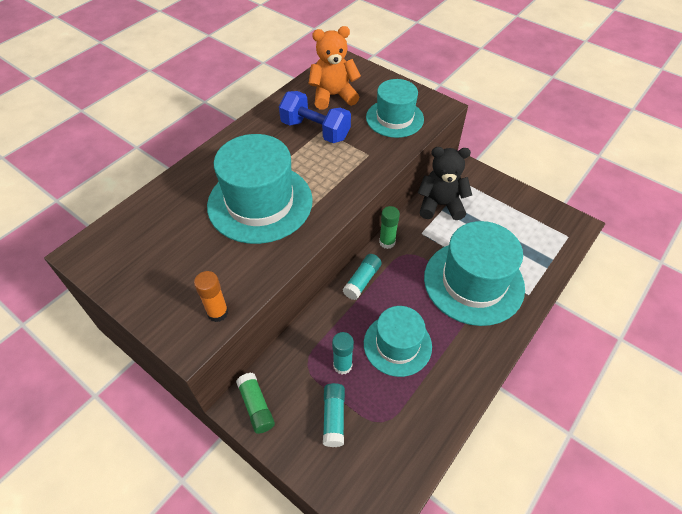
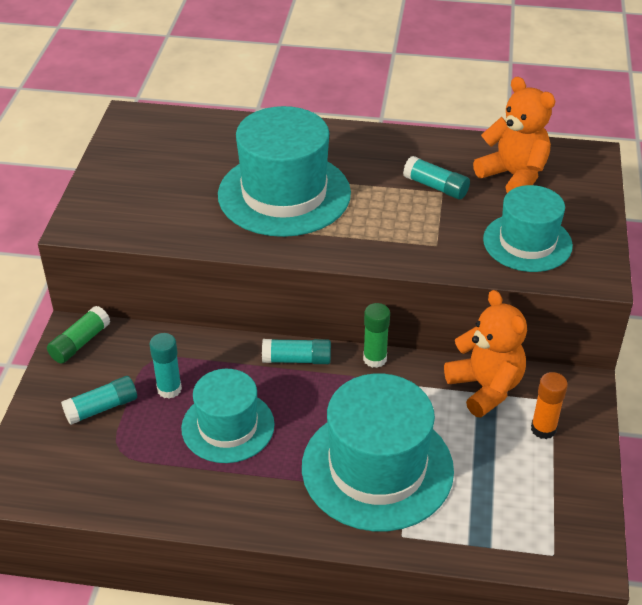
camera: 60 degrees right, 10 degrees down
(217, 313) = (122, 228): orange glue stick -> orange glue stick (543, 429)
(315, 130) = (436, 187): blue dumbbell -> turquoise glue stick
(440, 205) = (485, 387): black teddy bear -> orange teddy bear

